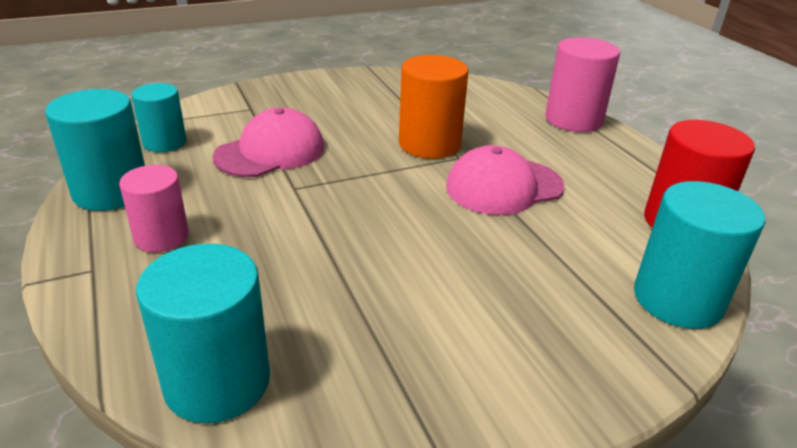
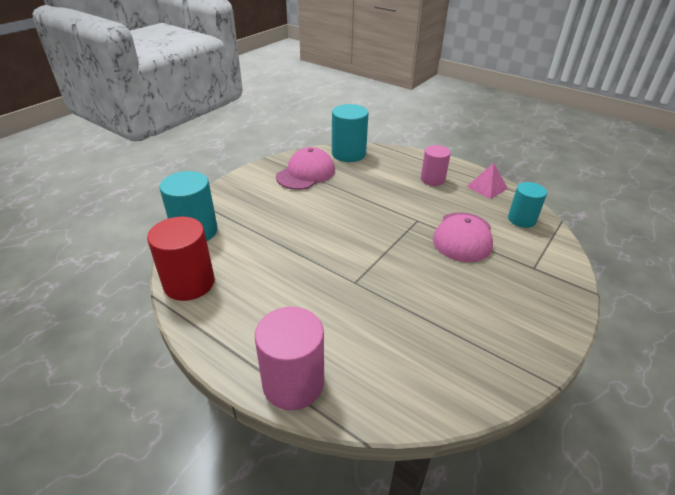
camera: 150 degrees right, 5 degrees up
(111, 191) = (487, 187): turquoise cylinder -> pink pyramid
(429, 144) = (384, 287): orange cylinder -> none
(504, 186) = (310, 267): pink cap -> pink cap (306, 173)

